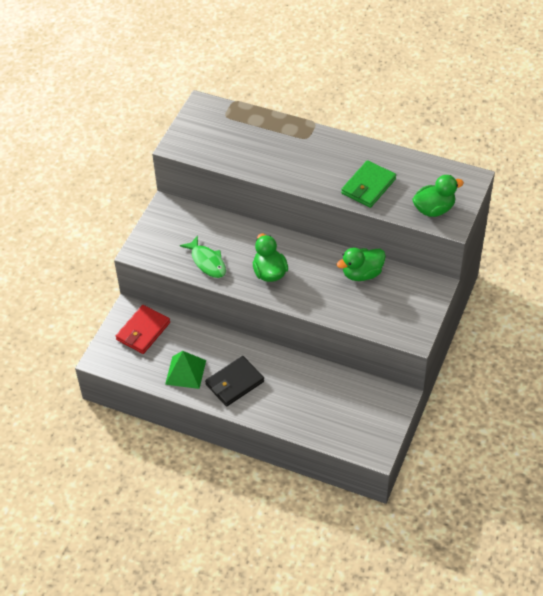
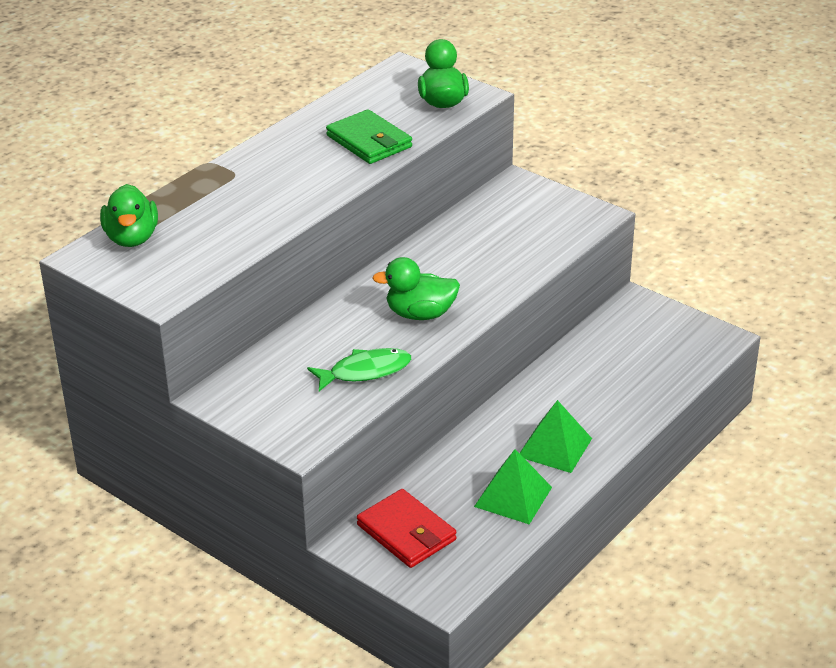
camera: 75 degrees left, 15 degrees down
(234, 383) = (555, 447): black wallet -> green pyramid
(362, 274) = (464, 234): green duck -> green duck (132, 238)

